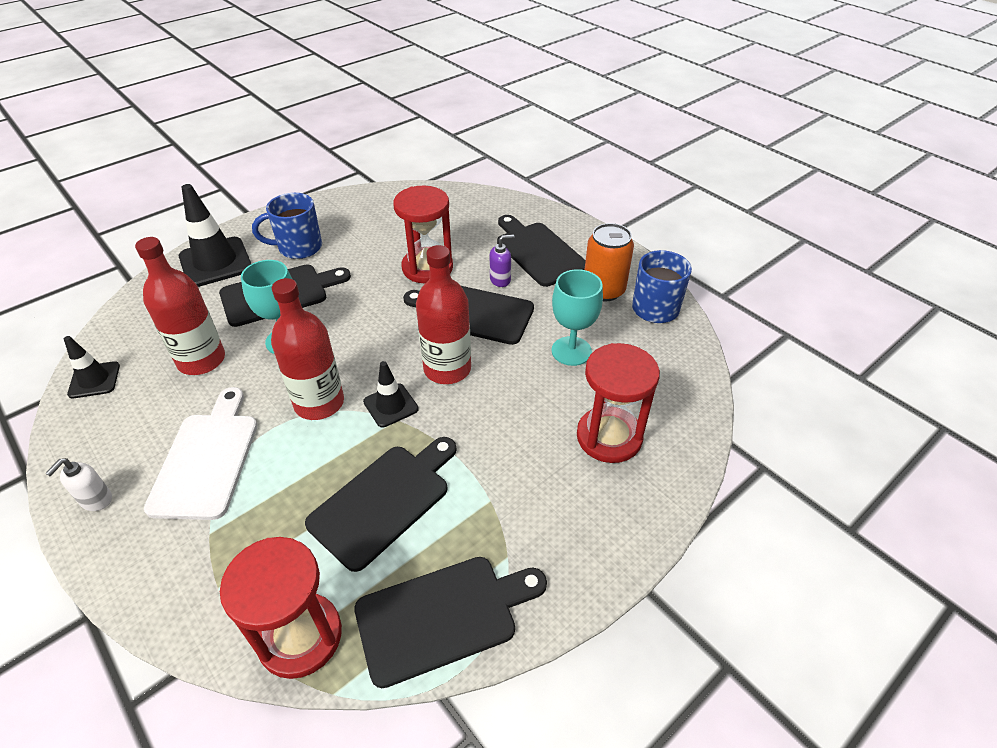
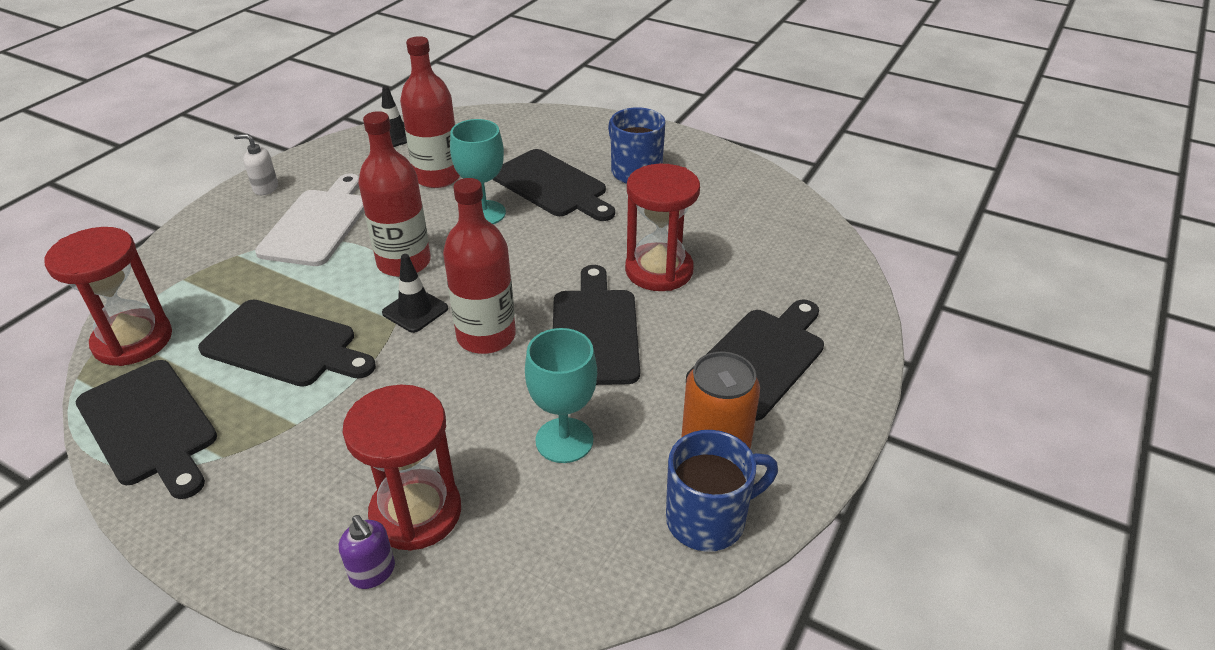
camera: 70 degrees right, 5 degrees down
(207, 459) = (317, 224): white cutting board -> white cutting board turned 60 degrees counterclockwise
(215, 262) = (579, 134): black traffic cone -> none
(500, 280) = (674, 338): purple soap dispenser -> purple soap dispenser (373, 572)

